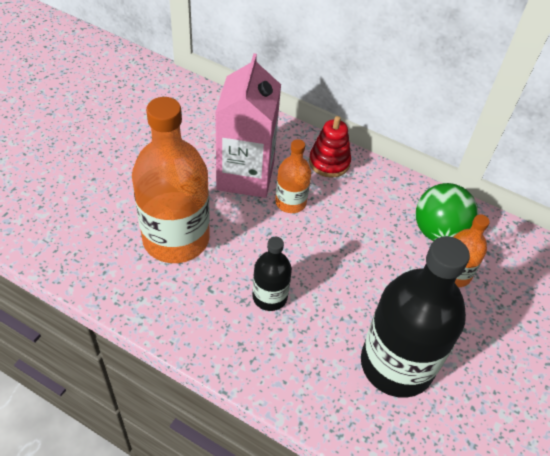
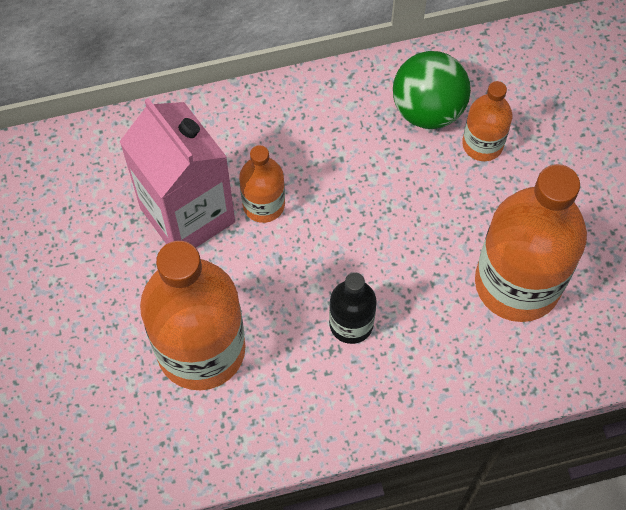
camera: 40 degrees left, 15 degrees up
(329, 162) = (251, 121): red stacking toy -> none
(396, 364) = (517, 283): black bottle -> orange bottle

